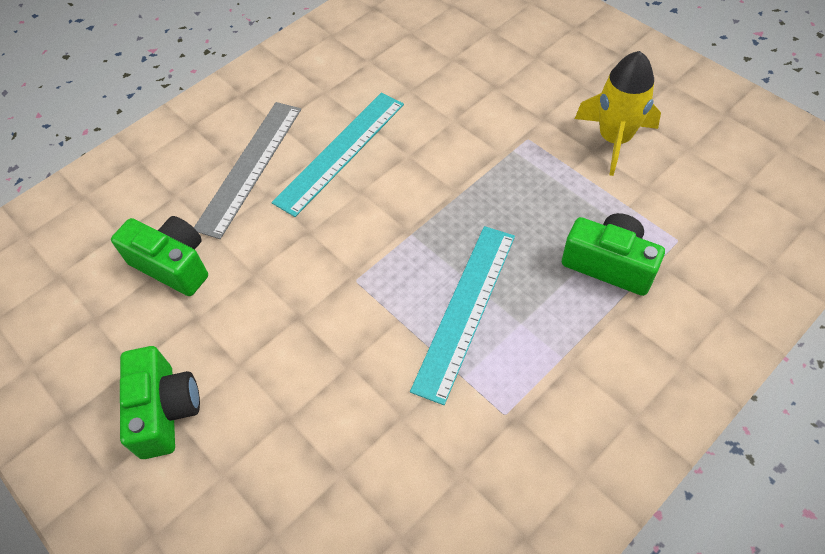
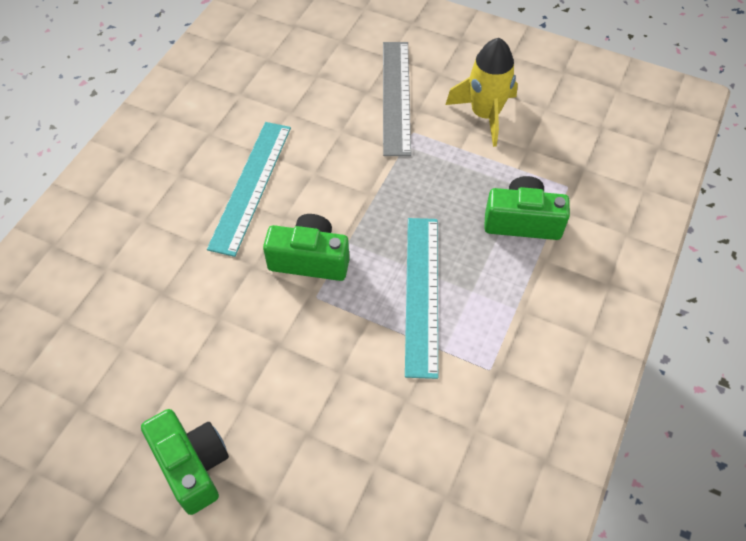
camera: 25 degrees left, 0 degrees up
(173, 264) = (136, 333): green camera -> green camera (310, 259)
(249, 167) = (169, 222): grey ruler -> grey ruler (396, 96)

